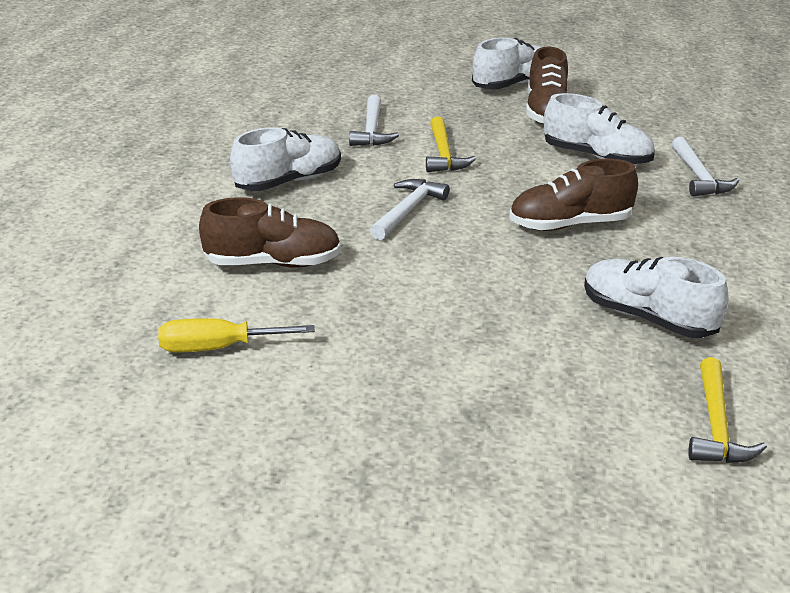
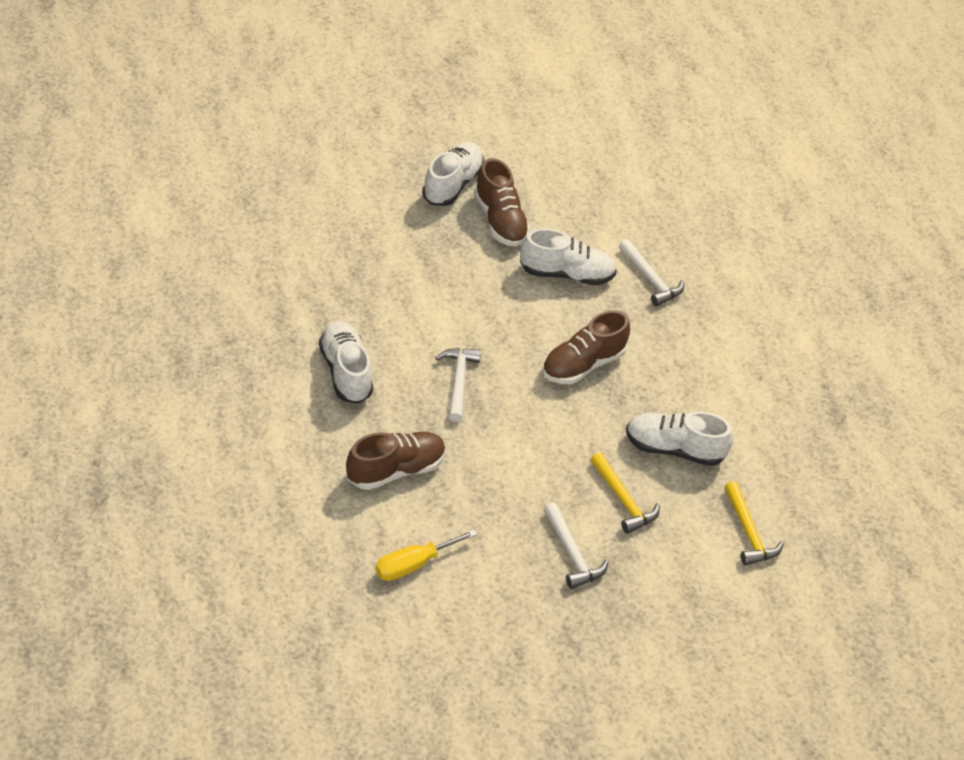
camera: 30 degrees left, 15 degrees up
(288, 181) = (346, 372): white shoe -> white shoe turned 45 degrees counterclockwise
(372, 130) = (371, 284): white hammer -> white hammer (572, 554)
(443, 154) = (447, 302): yellow hammer -> yellow hammer (623, 500)

